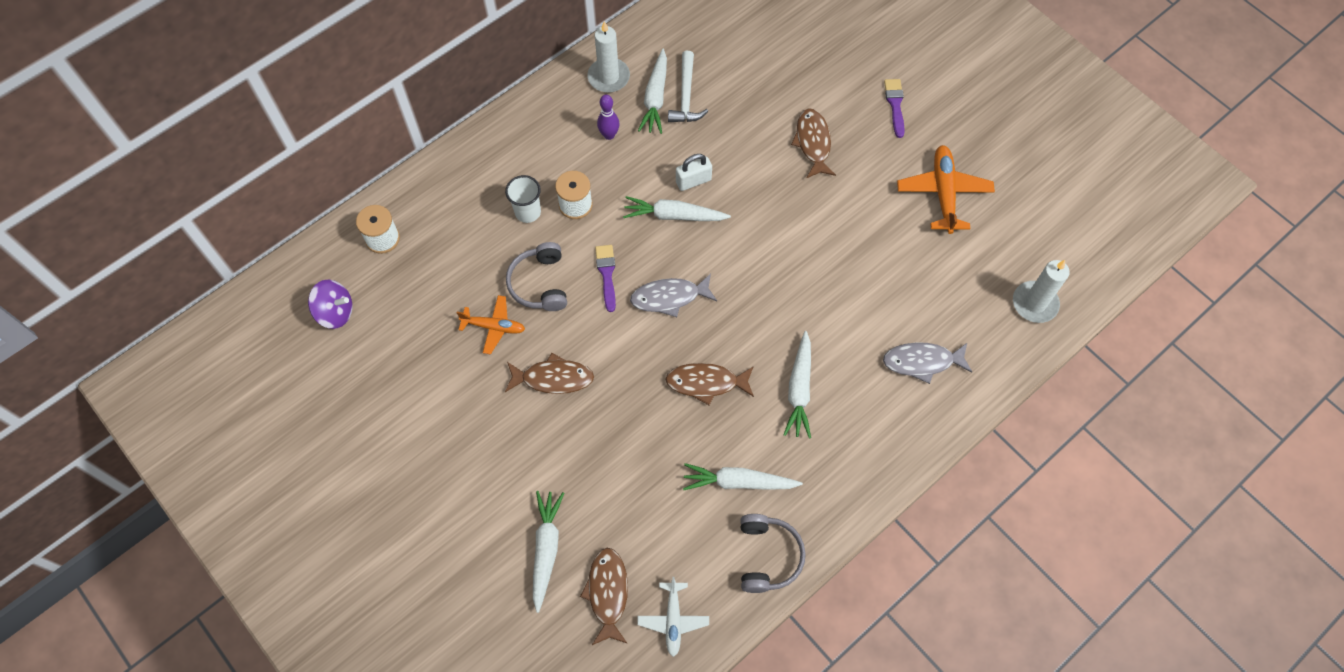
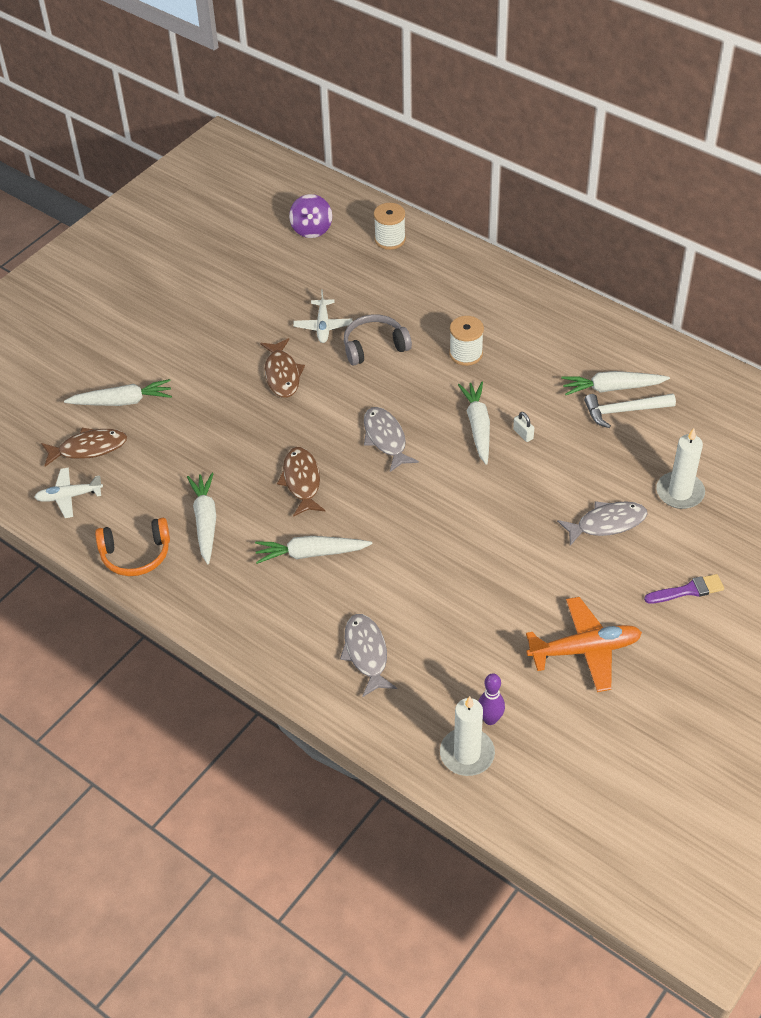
camera: 80 degrees right, 15 degrees down
(494, 327) = (323, 326): orange plane -> white plane
(528, 212) = (447, 323): white cup -> none
(607, 274) = (397, 390): purple brush -> none
(608, 77) = (622, 349): white candle -> white candle (680, 492)
(609, 135) = (553, 362): purple bowling pin -> purple bowling pin (490, 719)
(693, 181) = (523, 434): white padlock -> white padlock, size x0.63
(767, 556) = (136, 554): grey headphones -> orange headphones
(813, 143) = (607, 523): brown fish -> grey fish

